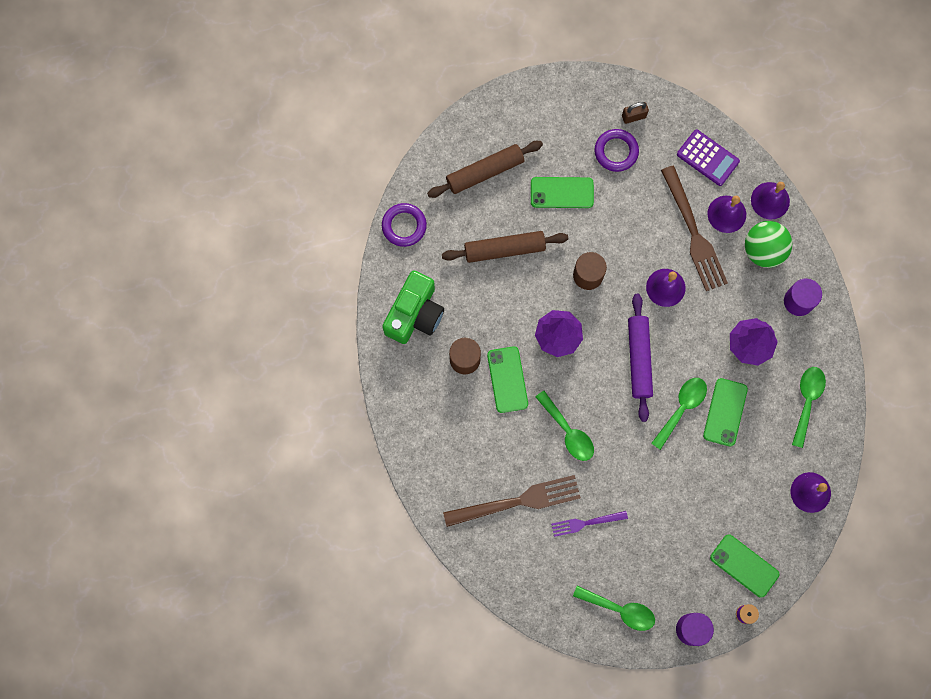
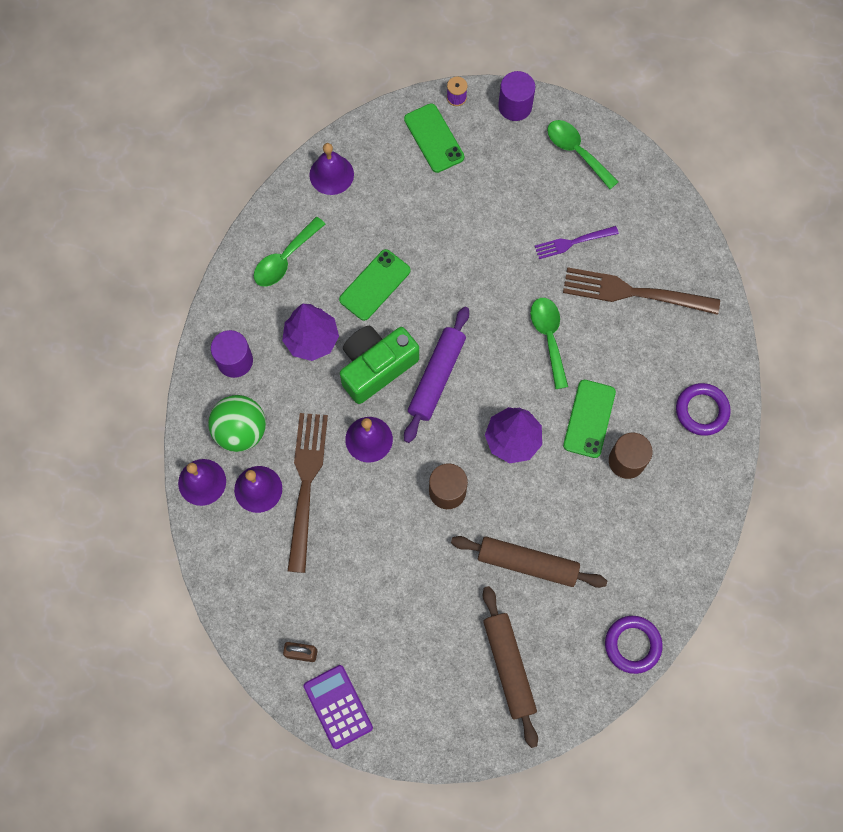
camera: 155 degrees left, 5 degrees down
(415, 314) = (662, 536): green camera -> green camera (376, 367)
(485, 172) = (509, 666): brown rolling pin -> brown rolling pin turned 75 degrees clockwise
(562, 193) = (431, 599): green phone -> none
(585, 523) = (572, 242): purple fork -> purple fork turned 150 degrees clockwise
(616, 151) = (344, 620): purple ring -> purple ring (701, 410)
(681, 408) = (418, 308): green spoon -> none
(707, 158) = (243, 563): purple calculator -> purple calculator (338, 706)

